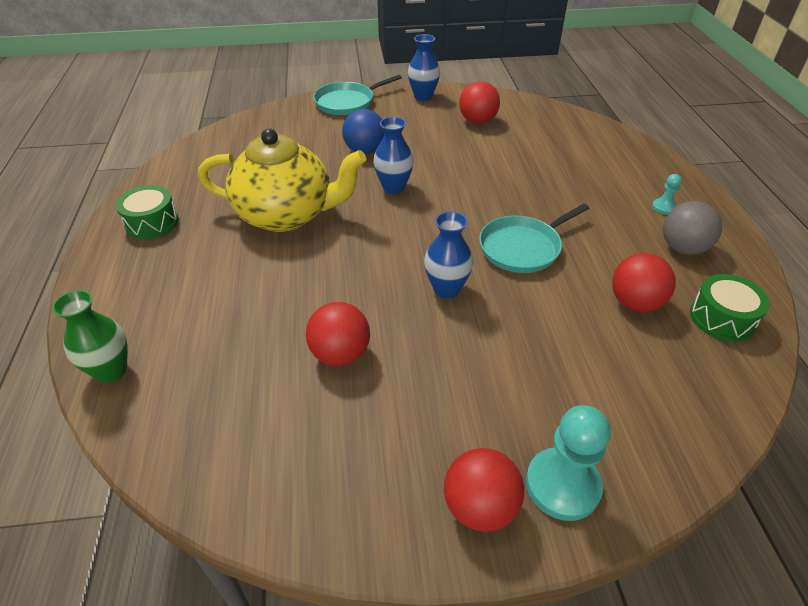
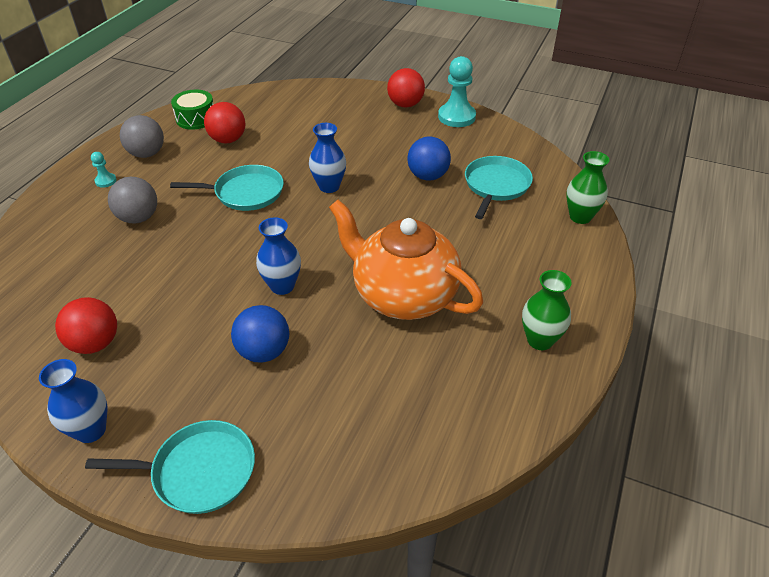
camera: 150 degrees left, 0 degrees up
(152, 223) = (540, 340): green drum -> green vase
(240, 377) = (496, 186): none -> turquoise pan
(287, 215) = (403, 295): yellow teapot -> orange teapot
(340, 354) = (428, 176): red ball -> blue ball
(562, 485) = (363, 99): turquoise pawn -> turquoise pawn (456, 117)
(578, 191) = (139, 218): none -> grey ball

